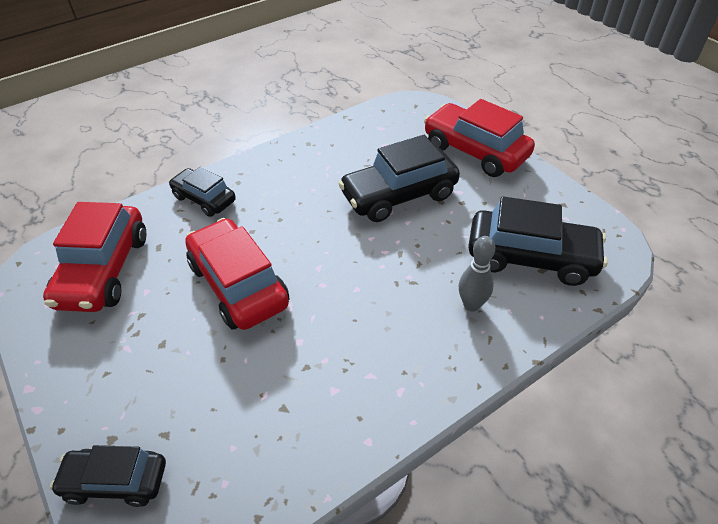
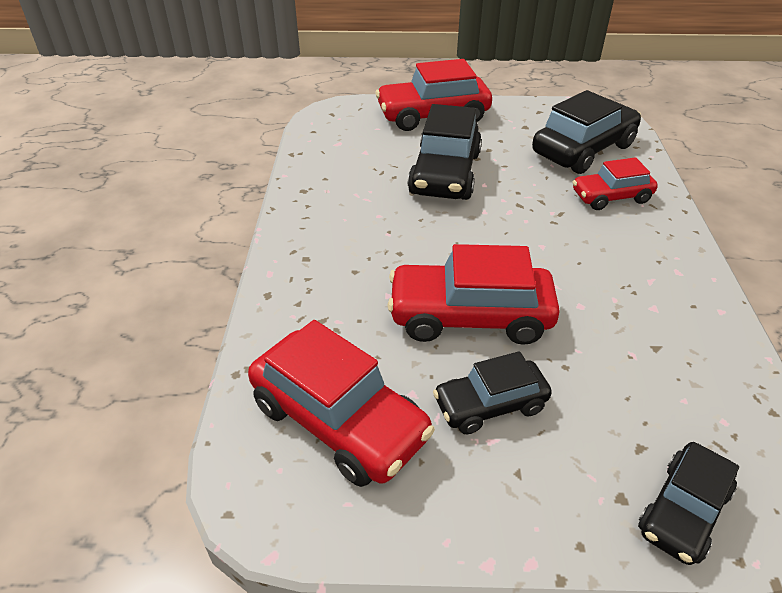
camera: 55 degrees left, 5 degrees down
(204, 199) = (305, 292): black car -> black car (490, 405)
(471, 305) = (611, 197): grey bowling pin -> red car

